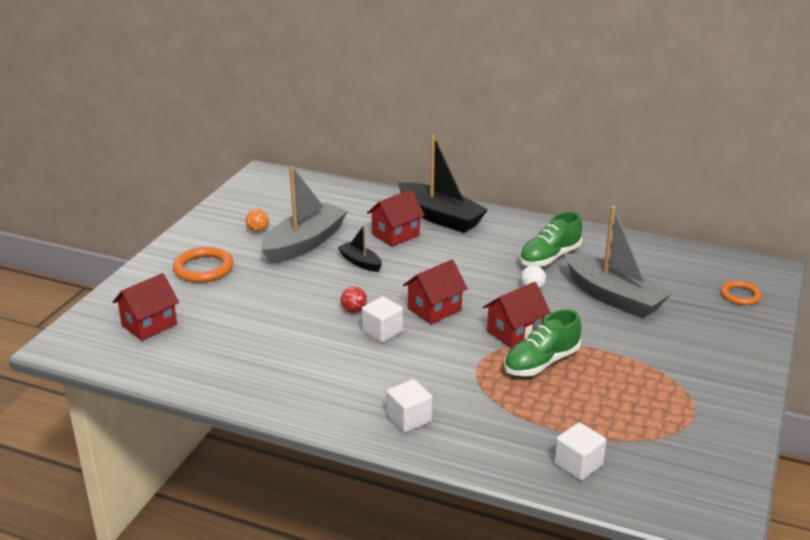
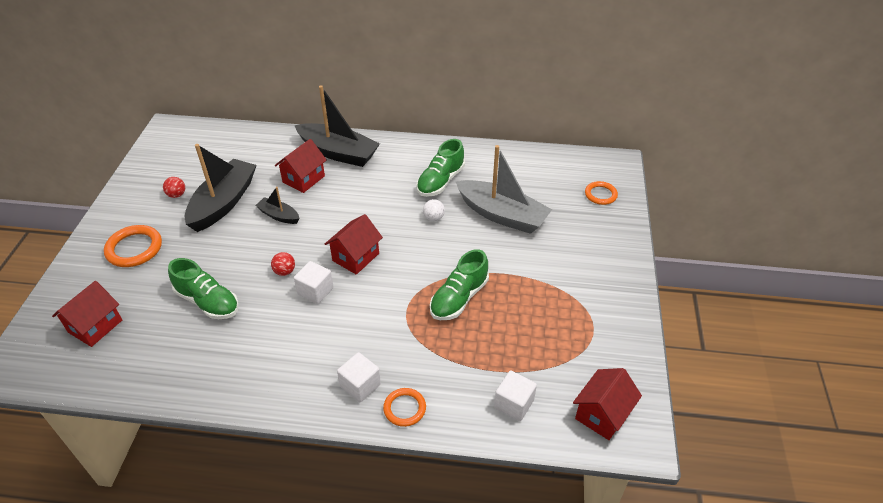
camera: 15 degrees left, 15 degrees up
(258, 230) = (177, 195): orange ball -> red ball
(266, 323) = (208, 302): none -> green shoe
(304, 243) = (223, 203): grey boat -> black boat
(452, 447) = (404, 408): none -> orange ring
(515, 333) = (430, 270): red house -> red house (602, 414)

